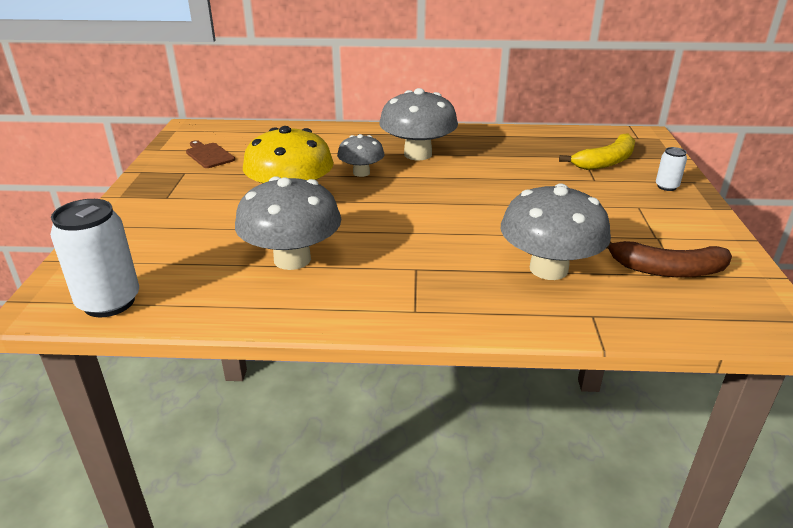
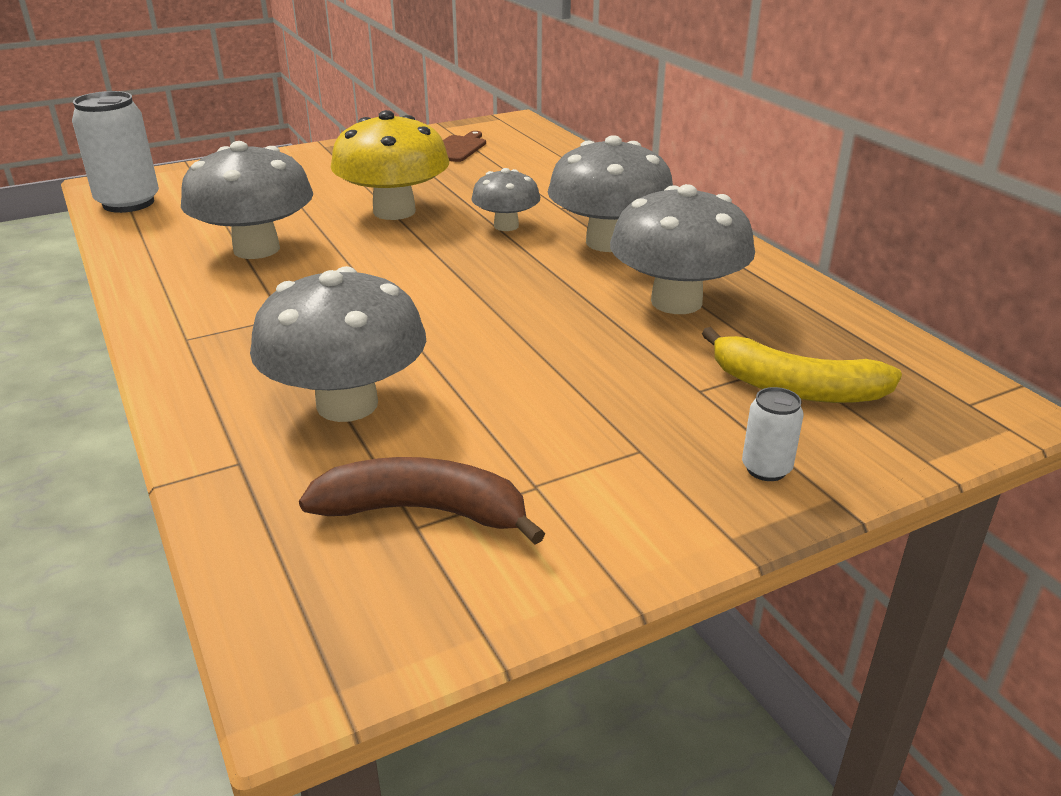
camera: 60 degrees right, 0 degrees up
(504, 159) = (676, 302): none -> grey mushroom
(667, 270) = (423, 511): brown banana -> brown banana turned 120 degrees clockwise

